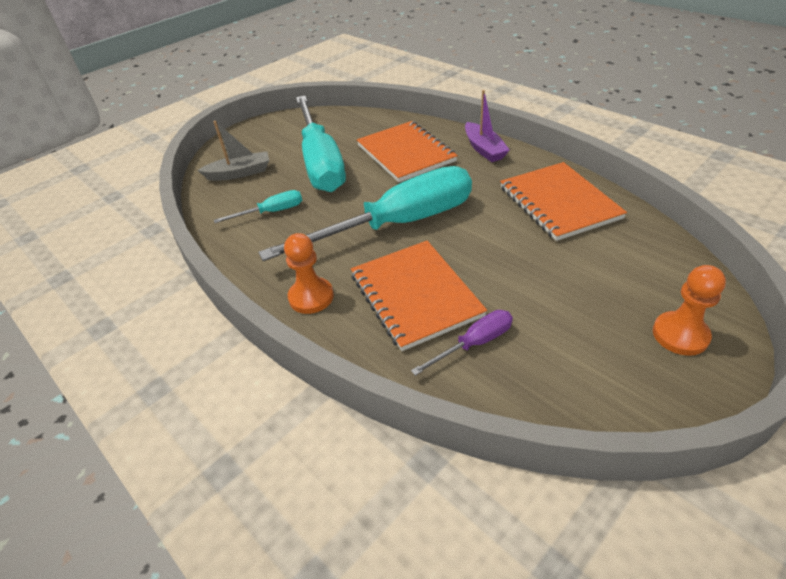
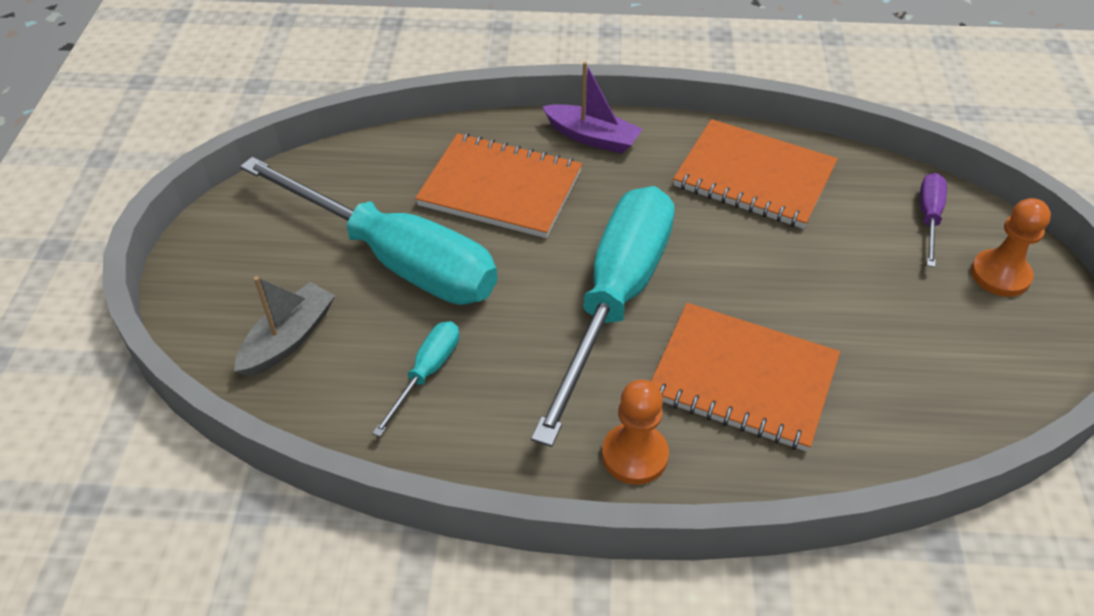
camera: 45 degrees left, 5 degrees up
(474, 343) = (859, 396): purple screwdriver -> purple screwdriver (929, 218)

